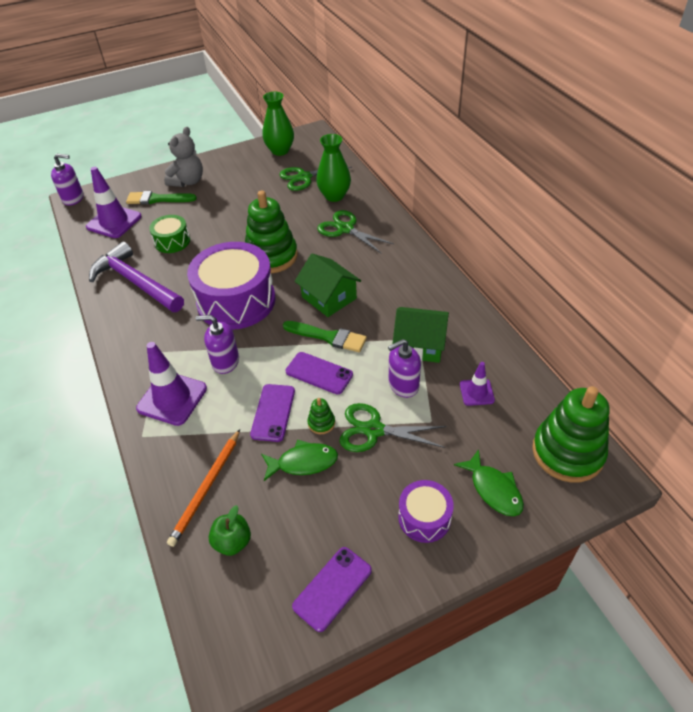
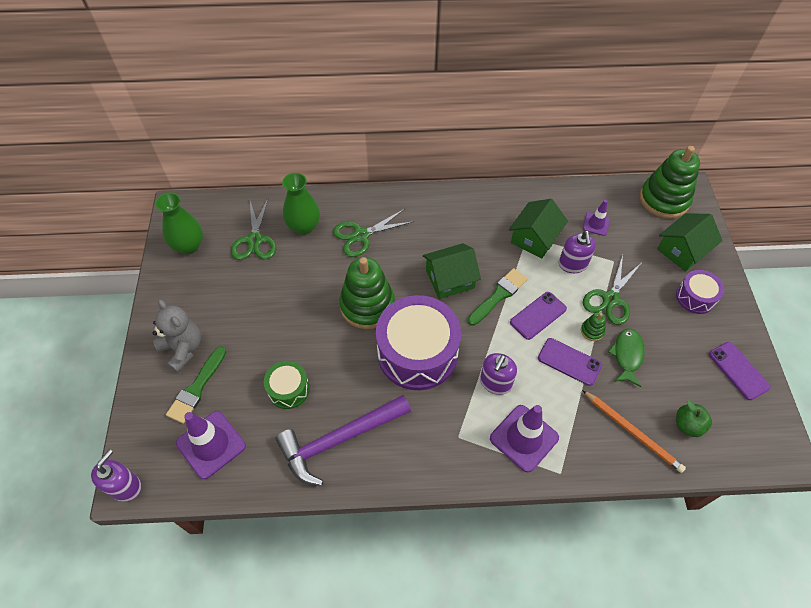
camera: 70 degrees left, 10 degrees up
(493, 489) = (682, 250): green fish -> green house

